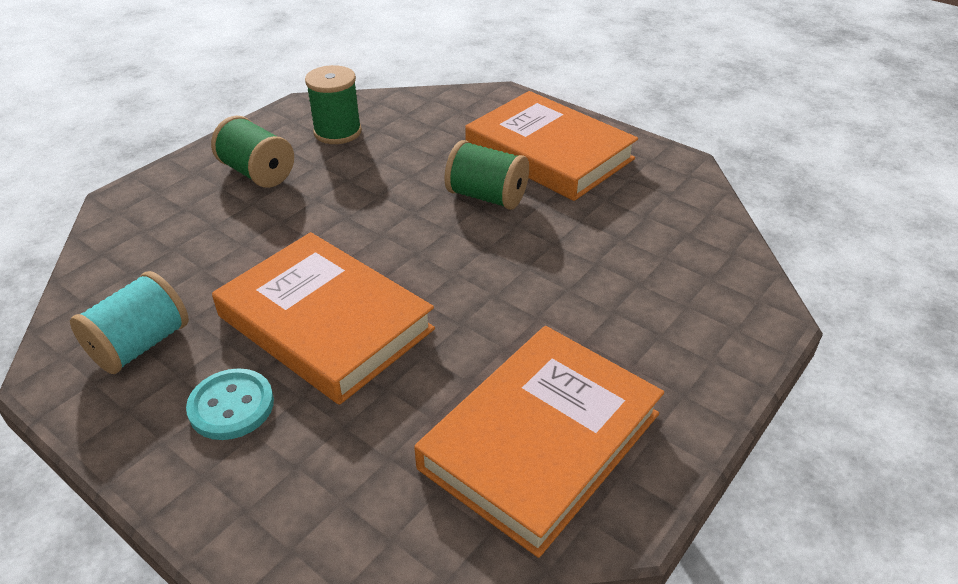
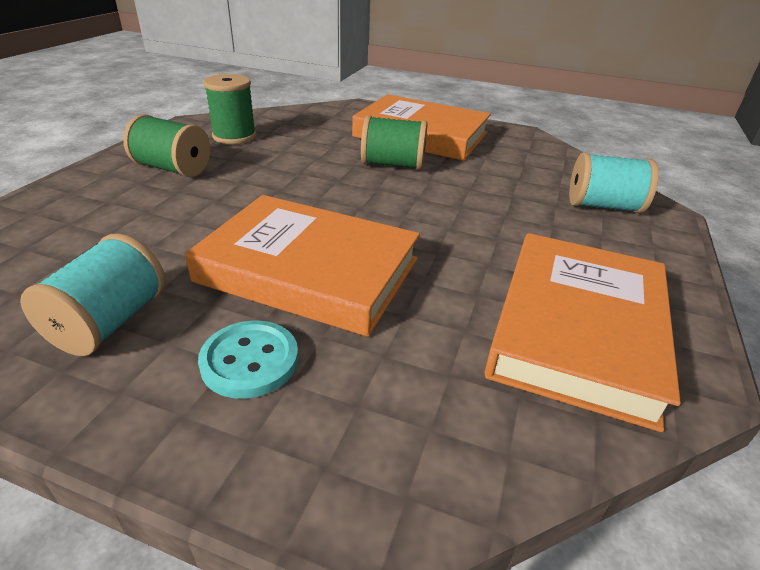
camera: 20 degrees left, 5 degrees down
(696, 294) = (603, 206): none -> turquoise spool

